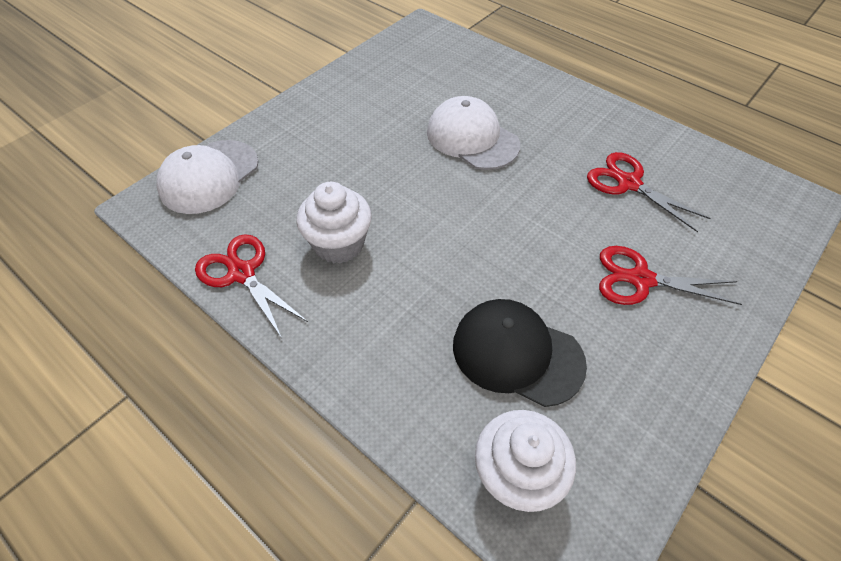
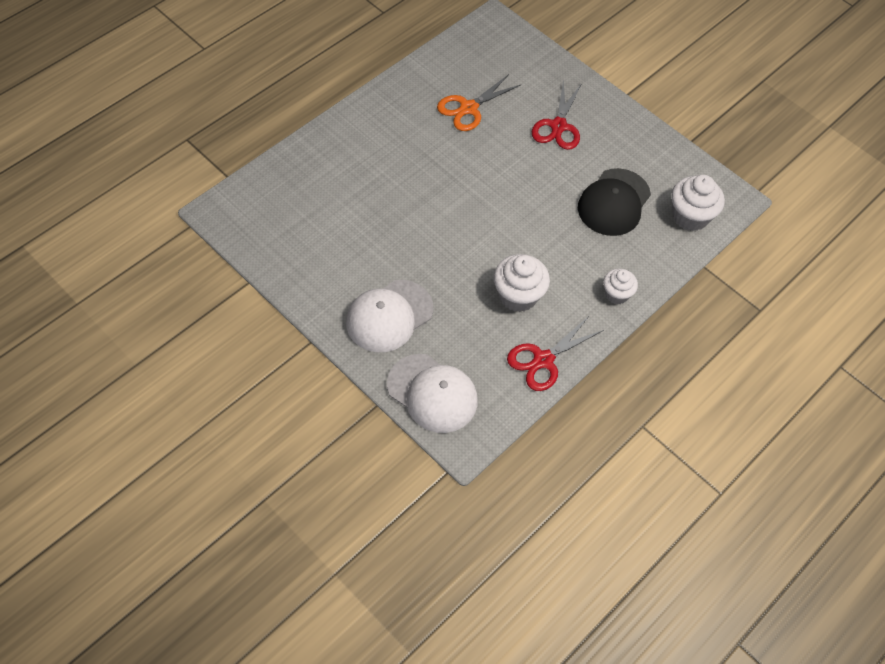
camera: 90 degrees left, 5 degrees up
(346, 357) = (616, 294): none -> white cupcake
(472, 138) = (404, 195): white cap -> white cap (389, 316)
(628, 183) = (468, 108): red scissors -> orange scissors

